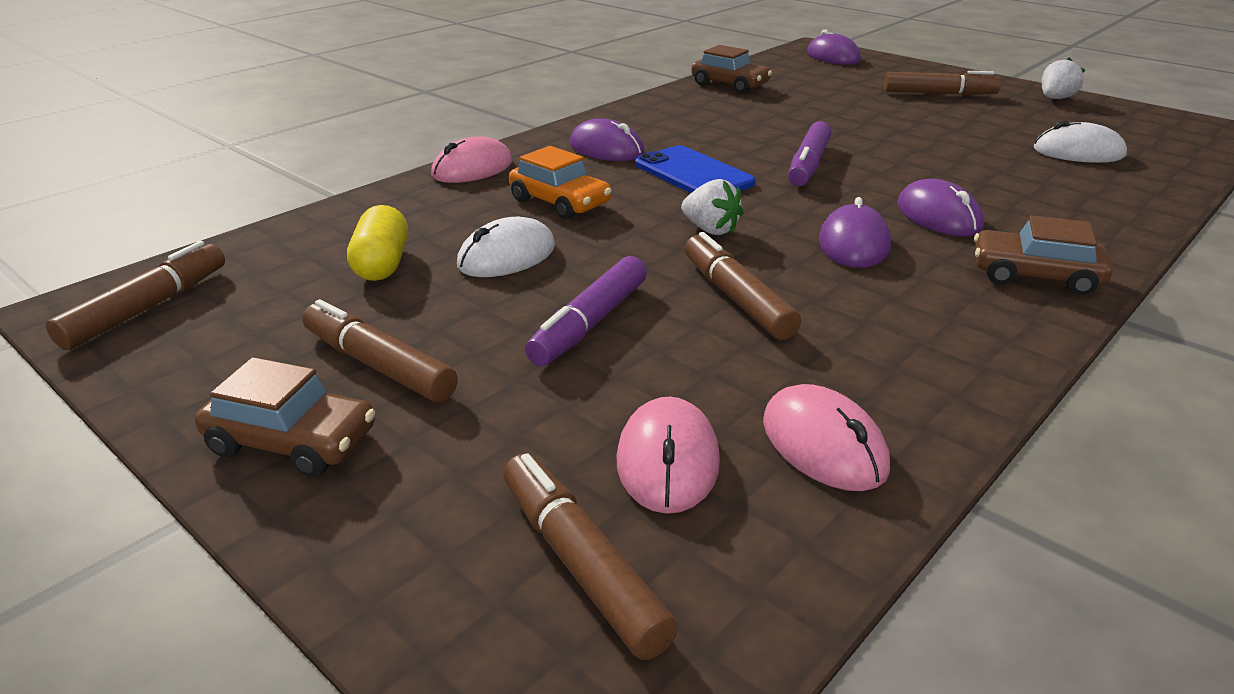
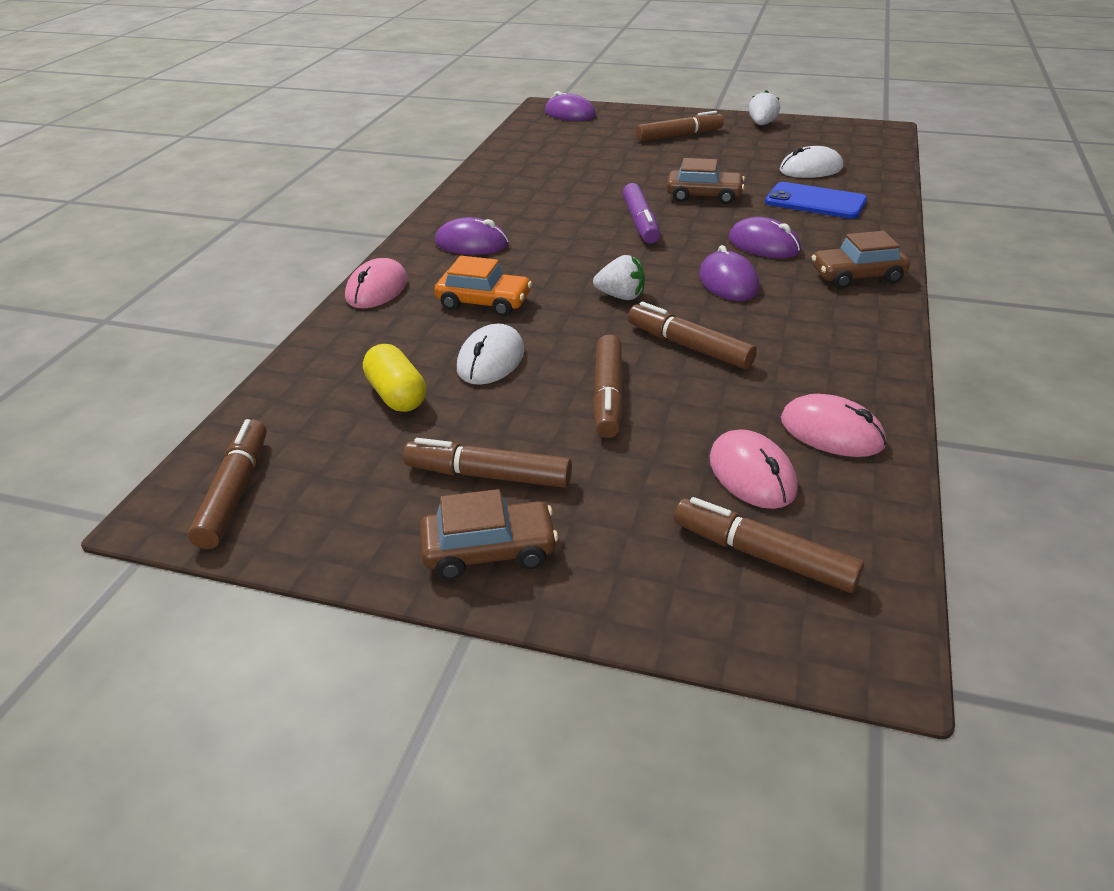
camera: 25 degrees left, 5 degrees up
(590, 323) = (608, 395): purple marker -> brown marker
(693, 174) = (563, 251): blue phone -> blue phone (815, 202)
(730, 85) = (513, 159): brown car -> brown car (704, 196)

